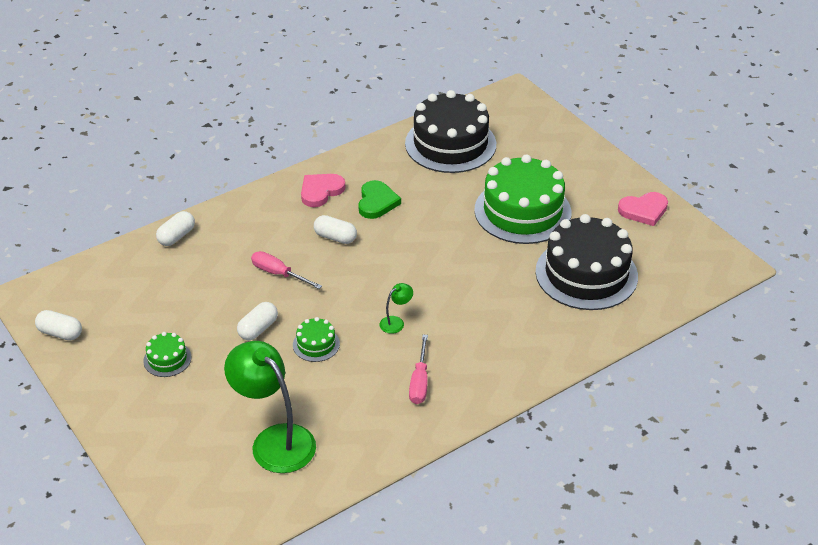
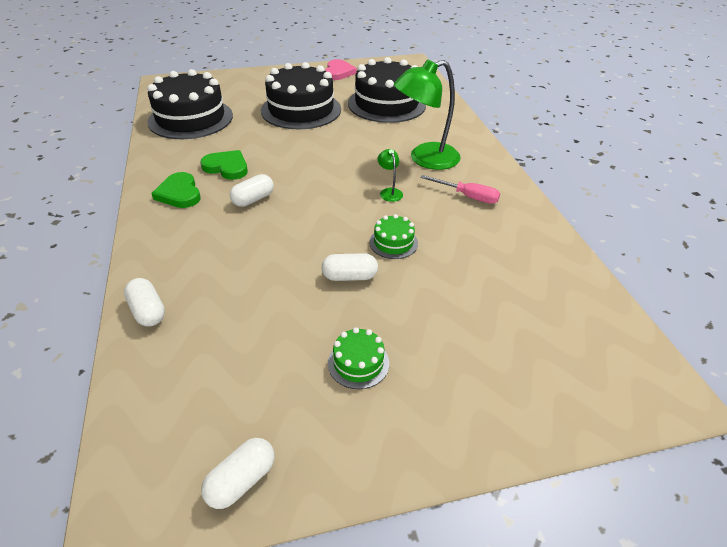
camera: 70 degrees left, 0 degrees up
(258, 329) = (349, 276): white capsule -> white capsule turned 60 degrees counterclockwise
(275, 440) = (517, 298): green lamp -> green lamp (425, 159)
(278, 274) = (276, 245): pink screwdriver -> none
(321, 191) = (179, 193): pink heart -> green heart
(522, 211) = (301, 110): green cake -> black cake

